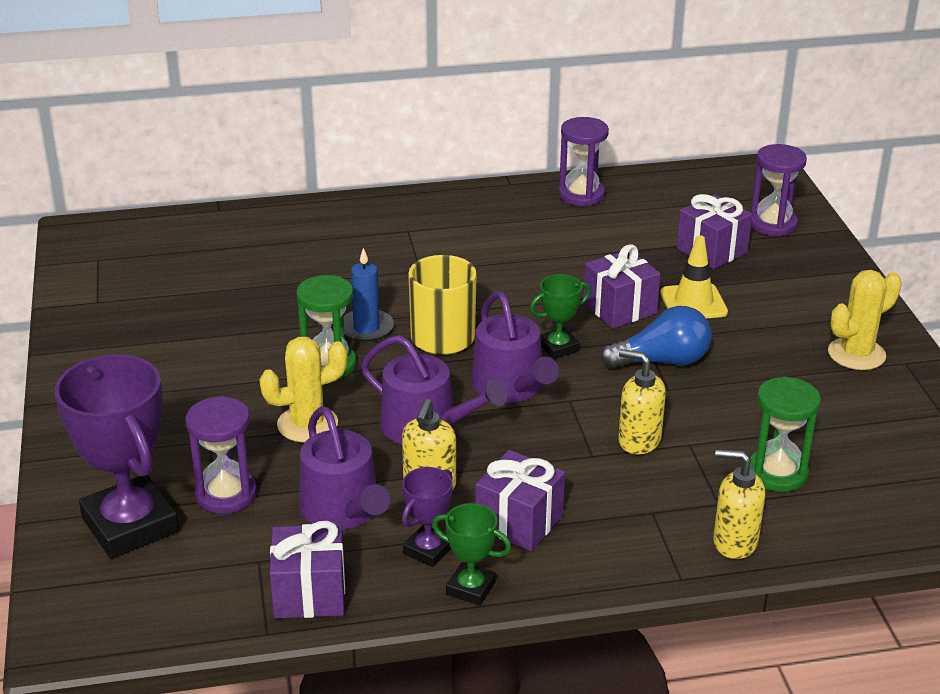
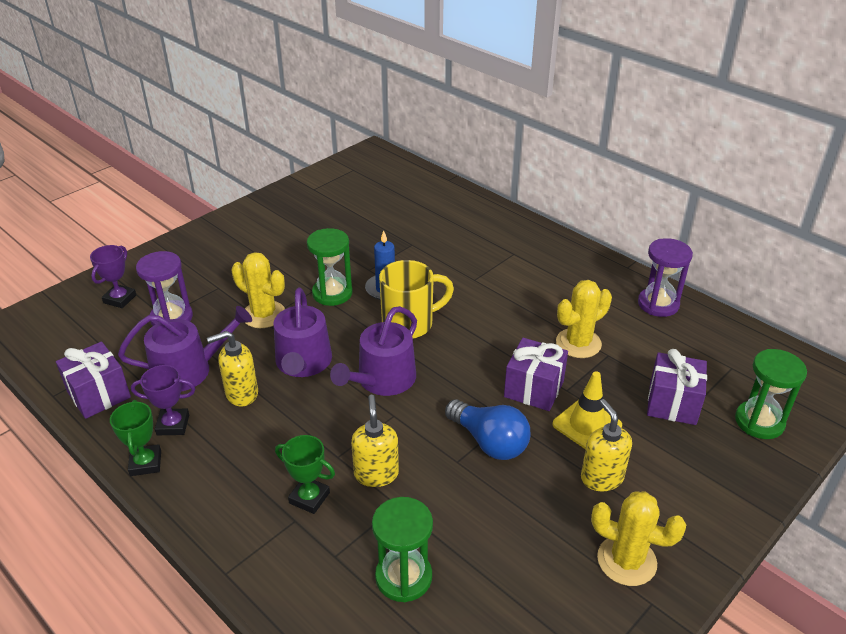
camera: 55 degrees right, 5 degrees up
(130, 525) = (120, 299): purple trophy -> purple trophy, size x0.49
(343, 510) = (189, 370): purple watering can -> purple watering can turned 135 degrees counterclockwise
(519, 522) = (232, 454): purple gift -> none
(558, 347) = (451, 380): green trophy -> green trophy (309, 498)
(585, 258) = (578, 343): none -> yellow cactus
(734, 542) = (291, 587): yellow soap dispenser -> yellow soap dispenser (601, 477)
(772, 224) = (759, 422): purple hourglass -> green hourglass

